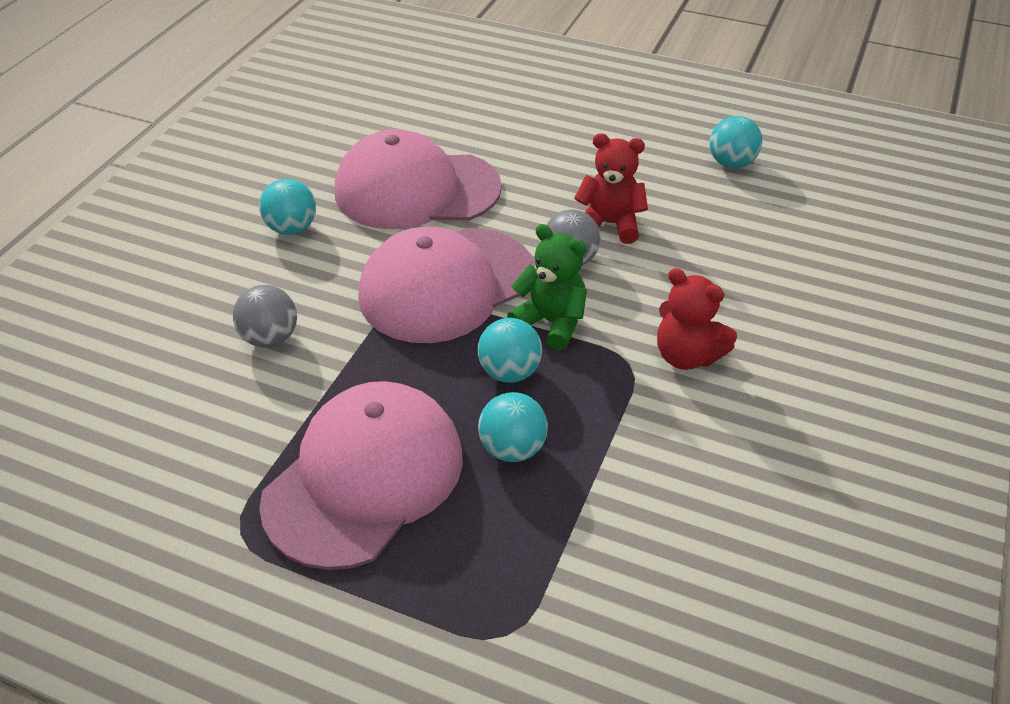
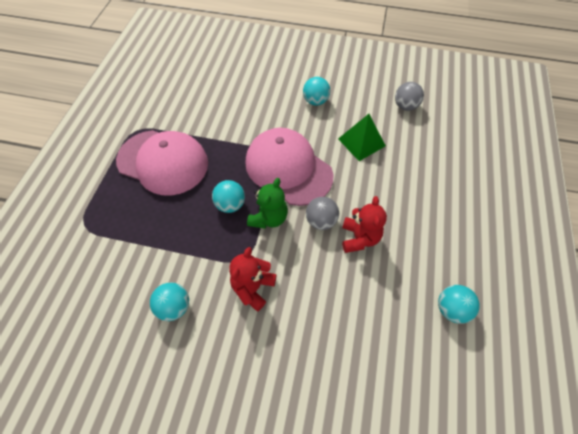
camera: 80 degrees right, 15 degrees up
(270, 338) = (240, 112): grey ball -> grey ball (405, 106)
(416, 190) = (361, 142): pink cap -> green pyramid
(512, 449) = (181, 213): turquoise ball -> turquoise ball (174, 307)

